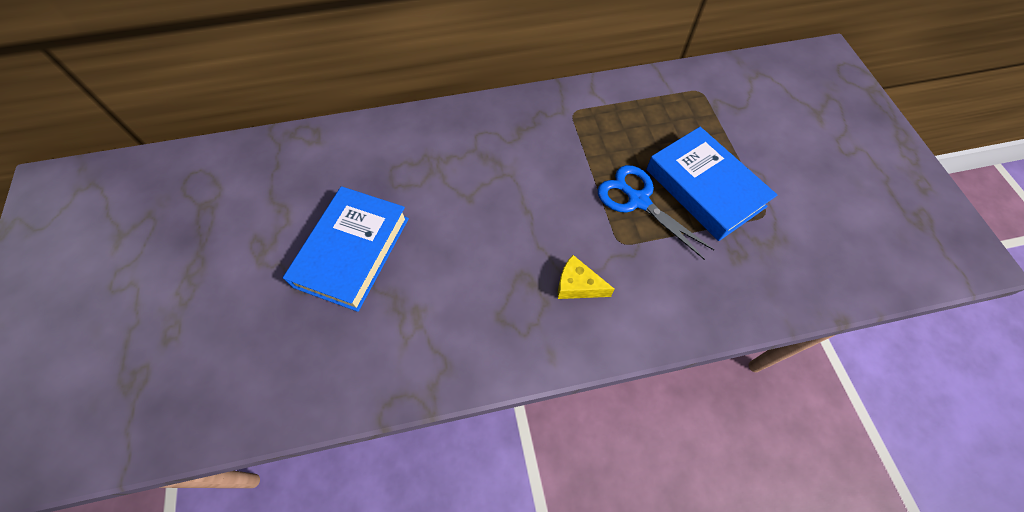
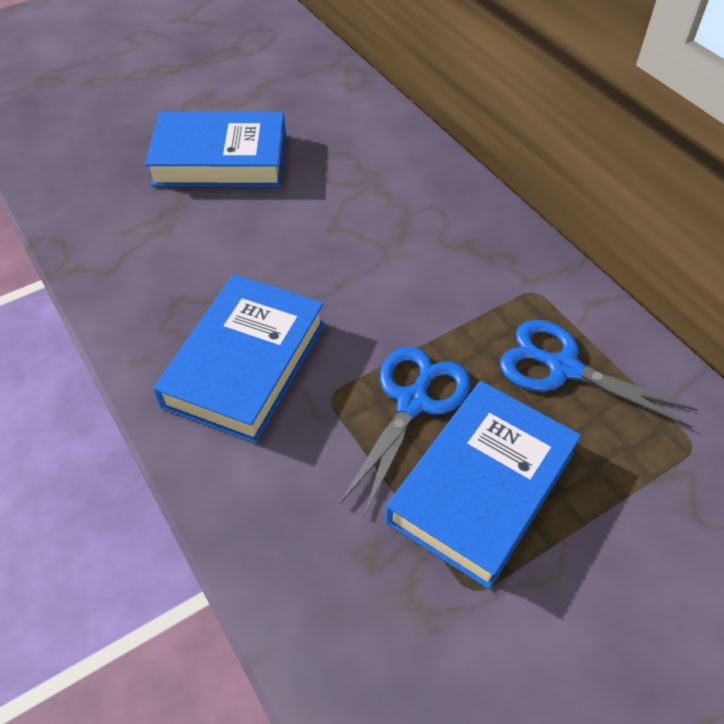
camera: 70 degrees right, 10 degrees down
(578, 285) = (245, 364): yellow cheese -> blue book
(635, 121) = (563, 368): none -> blue scissors

